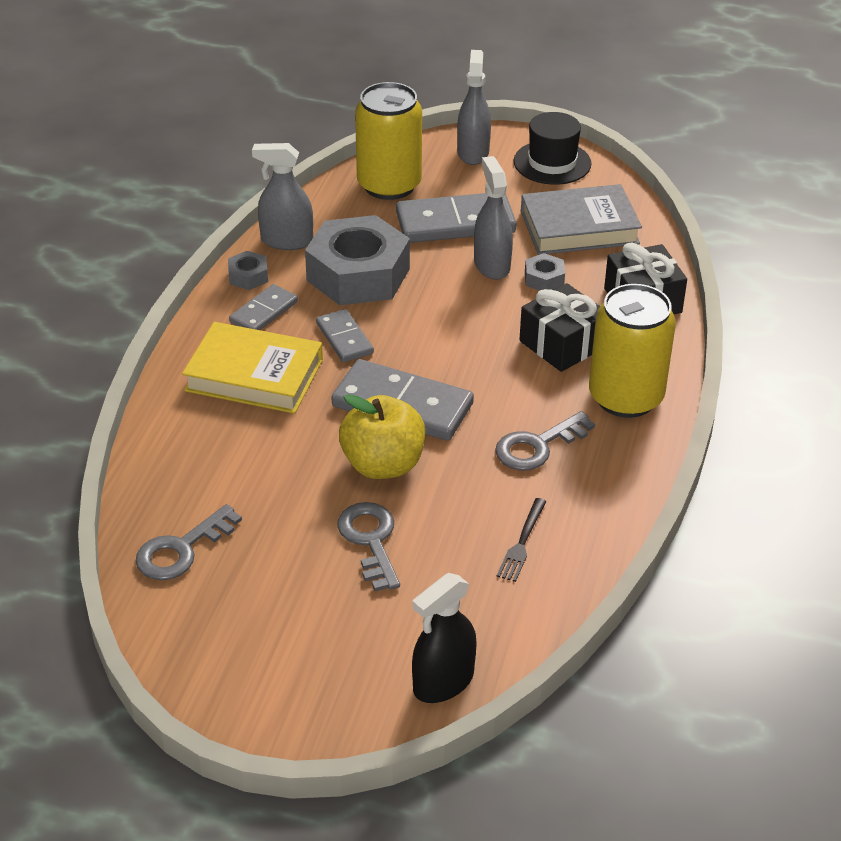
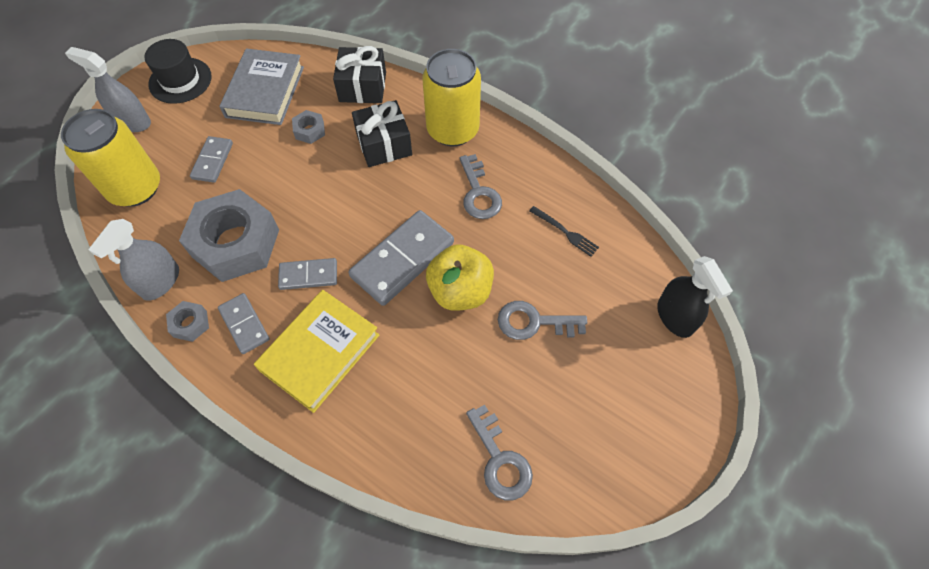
camera: 70 degrees left, 20 degrees up
(455, 223) = (213, 161): grey domino -> grey domino, size x0.56
(491, 265) = (276, 155): grey spray bottle -> none

